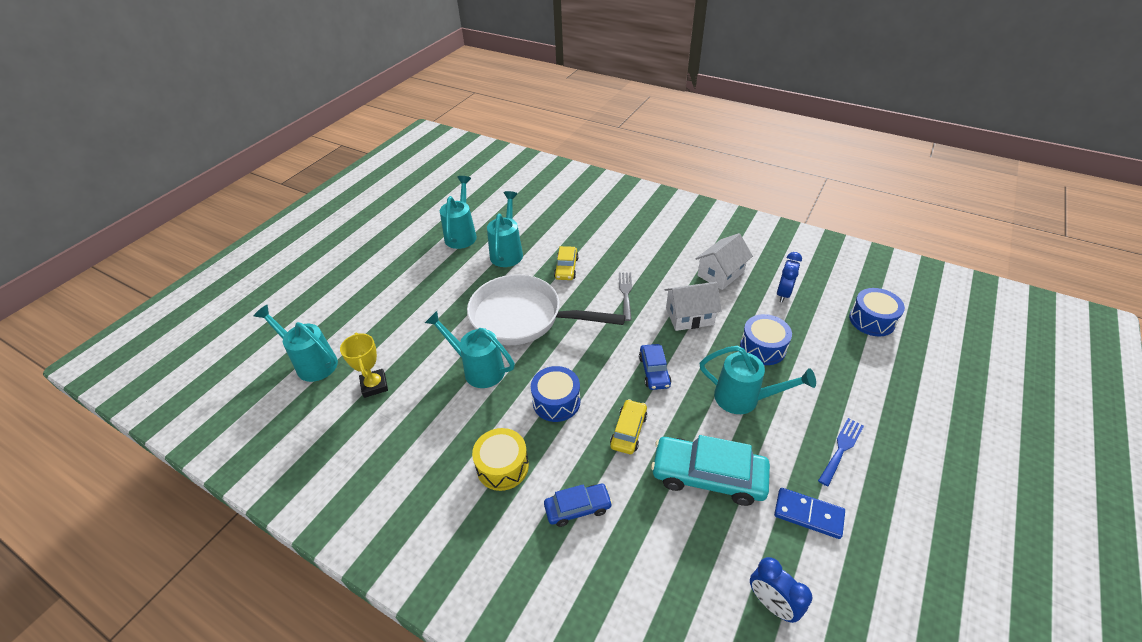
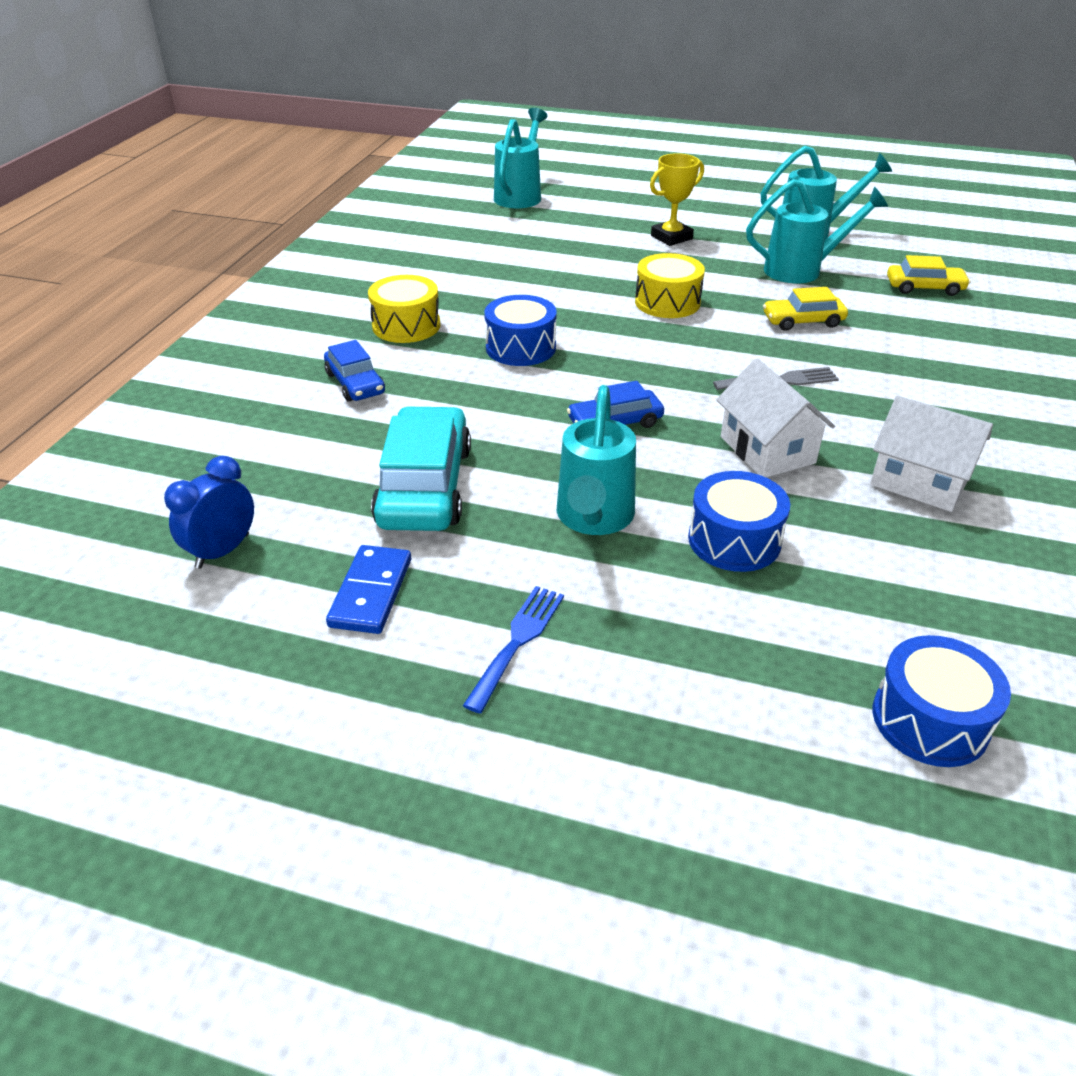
camera: 75 degrees right, 5 degrees down
(374, 385) = (501, 232): yellow trophy -> yellow trophy (671, 237)
(478, 369) = (555, 286): turquoise watering can -> none
(523, 317) = (667, 302): white pan -> yellow drum
(628, 431) = (488, 409): yellow car -> yellow car (924, 288)
(783, 294) = (921, 570): blue clock -> none
(841, 448) = (518, 641): blue fork -> blue fork turned 90 degrees counterclockwise

